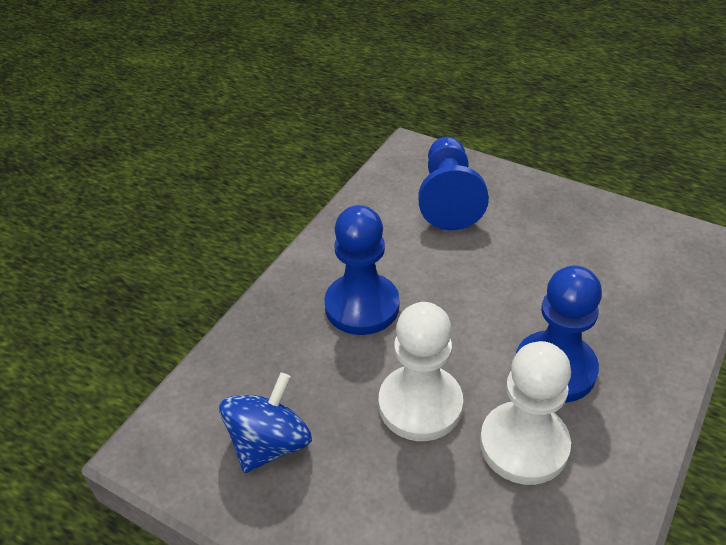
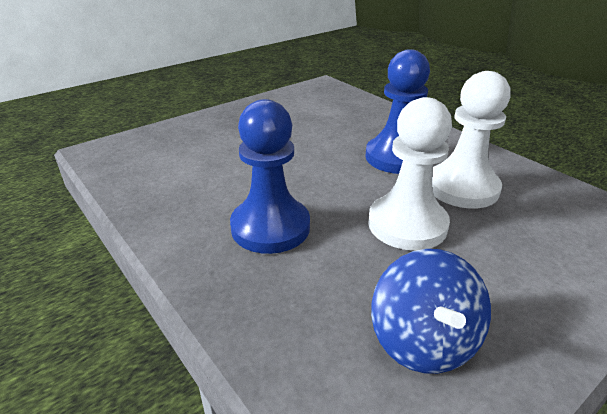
camera: 70 degrees left, 10 degrees down
(269, 444) = (423, 341): blue spinning top -> blue spinning top turned 150 degrees counterclockwise
(448, 198) = (182, 150): blue pawn -> none

